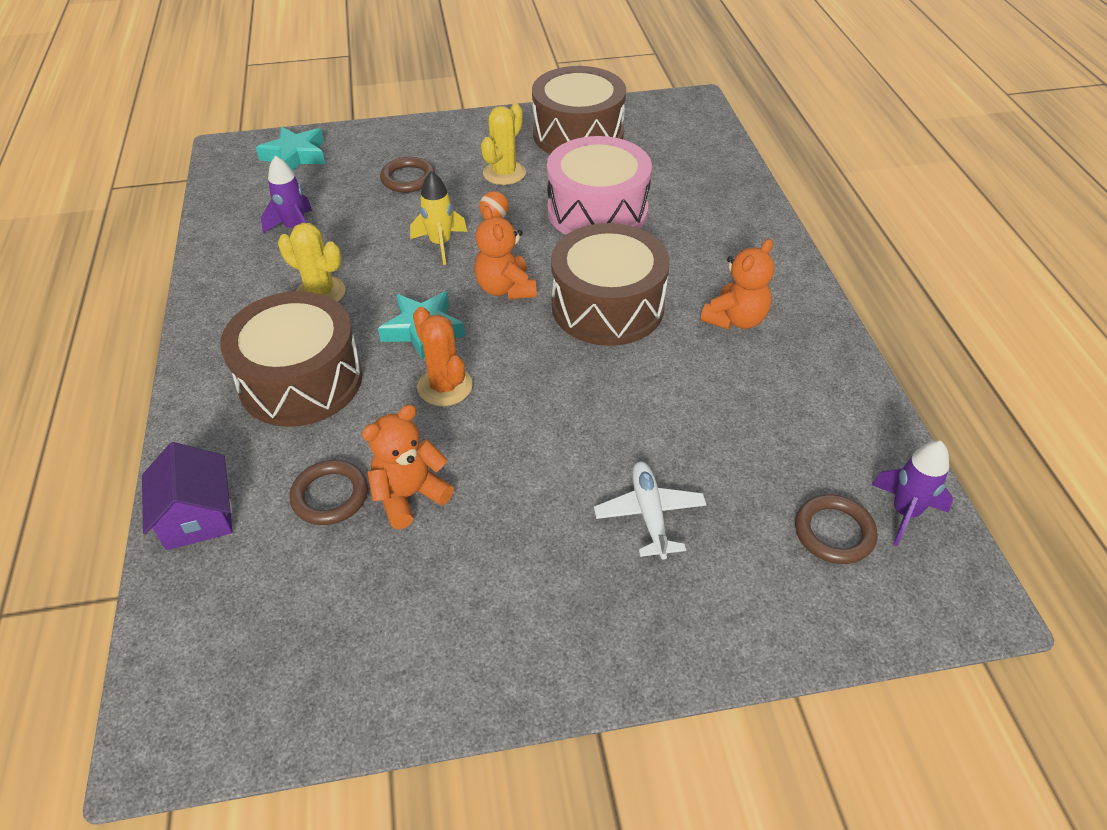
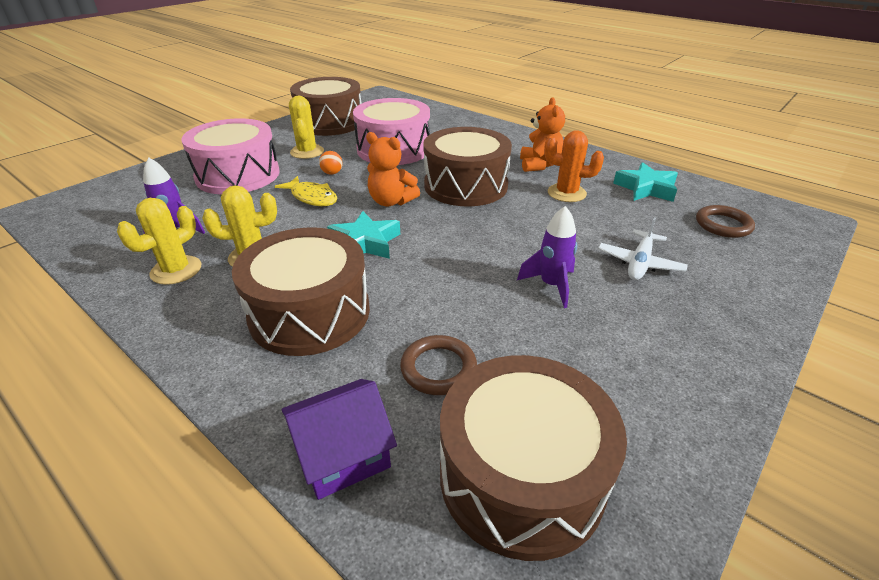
camera: 40 degrees left, 10 degrees down
(197, 516) = (343, 454): purple house -> purple house turned 60 degrees counterclockwise
(256, 276) = (176, 270): none -> yellow cactus
(279, 618) = (521, 476): none -> brown drum
(295, 156) = (119, 193): turquoise star -> turquoise star (646, 188)
(408, 178) = (238, 175): brown ring -> pink drum
(409, 495) = (495, 334): orange teddy bear -> none
(440, 244) = (312, 197): yellow rocket -> yellow fish
(445, 386) = (426, 264): orange cactus -> orange cactus (566, 193)
(649, 514) = (639, 263): white plane -> white plane turned 105 degrees counterclockwise
(905, 513) = (732, 203): purple rocket -> purple rocket (551, 285)

